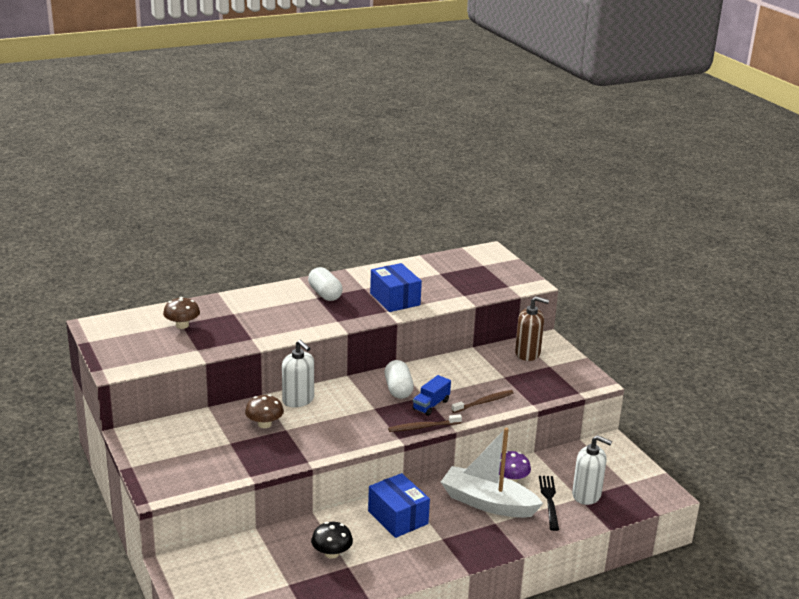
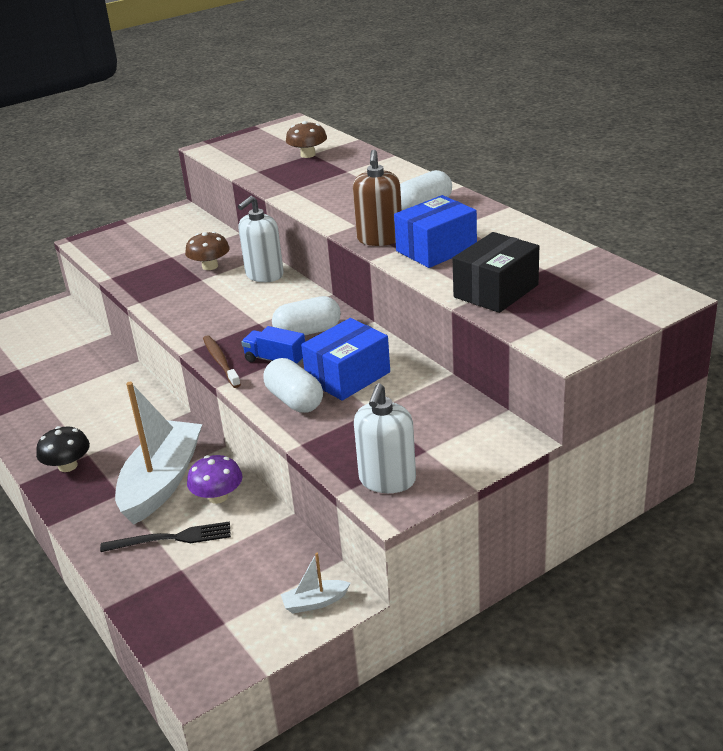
camera: 85 degrees right, 5 degrees up
(331, 553) = (65, 384): black mushroom -> black mushroom (68, 466)
(398, 517) = (129, 416): blue box -> blue box (348, 376)
(461, 290) = (496, 291): none -> black box
(484, 402) = (294, 400): brown toothbrush -> white capsule
(527, 353) = (456, 425): brown soap dispenser -> brown soap dispenser (380, 239)
(586, 495) = (188, 576): white soap dispenser -> white soap dispenser (387, 480)
(614, 451) = (315, 602): none -> white boat

